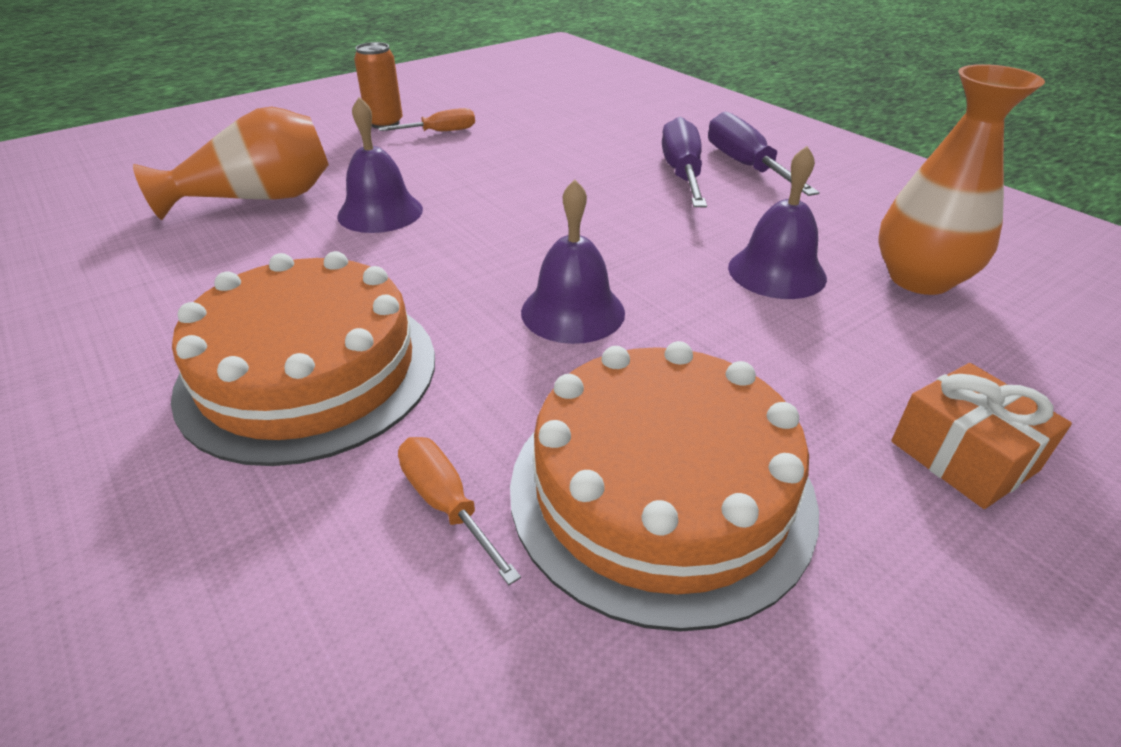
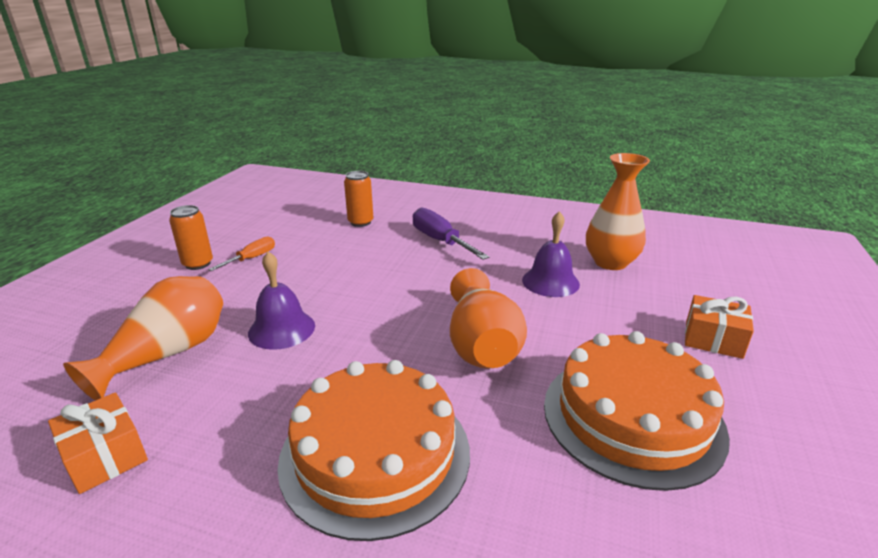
camera: 35 degrees left, 10 degrees down
(115, 266) = (105, 456): none -> orange gift
(446, 505) = (552, 482): orange screwdriver -> none
(573, 311) = (481, 344): purple bell -> orange vase
(607, 124) = (360, 222): none -> orange can
(745, 166) = (468, 227): purple screwdriver -> none

